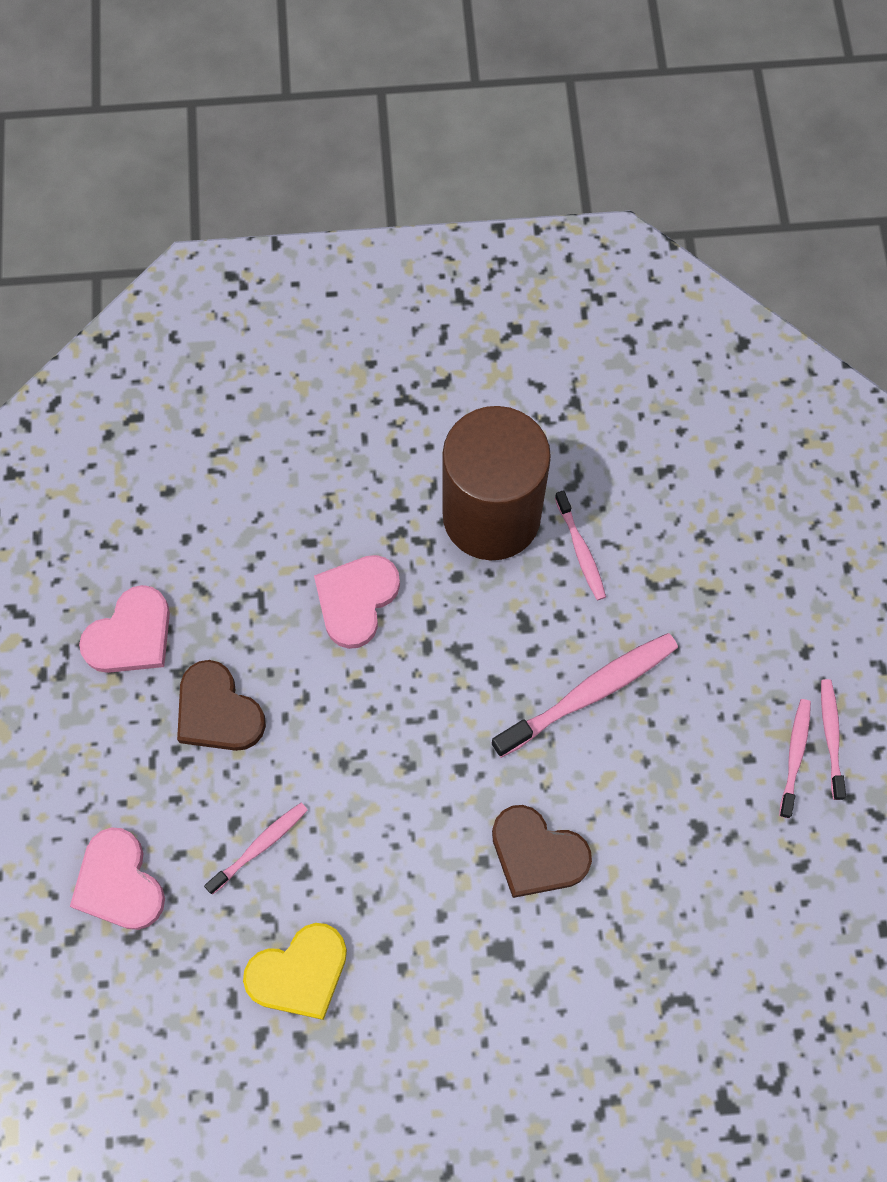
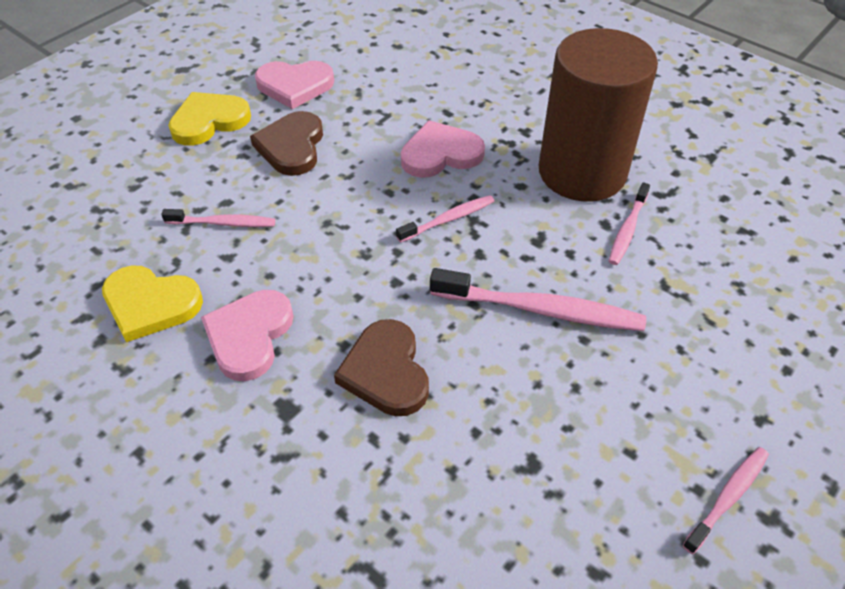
camera: 45 degrees right, 20 degrees down
(104, 752) = (209, 121): none -> yellow heart
(119, 883) = (129, 180): pink heart -> pink heart (249, 336)
(794, 755) = (676, 483): pink toothbrush -> pink toothbrush (448, 219)

